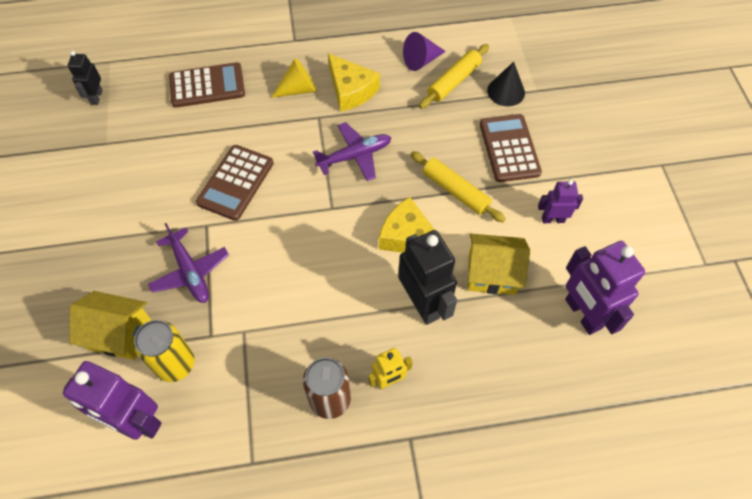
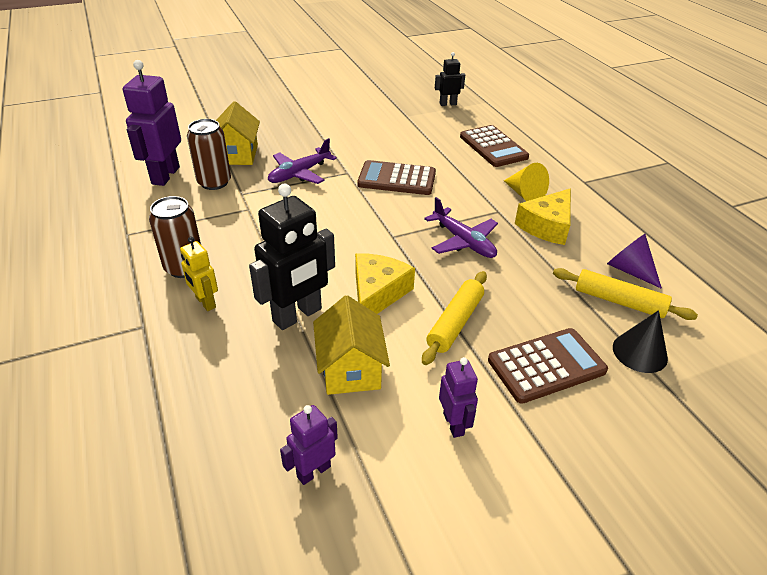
camera: 75 degrees right, 20 degrees down
(175, 364) = (214, 182): yellow can -> brown can
(582, 314) = (313, 471): purple robot -> purple robot, size x0.55

